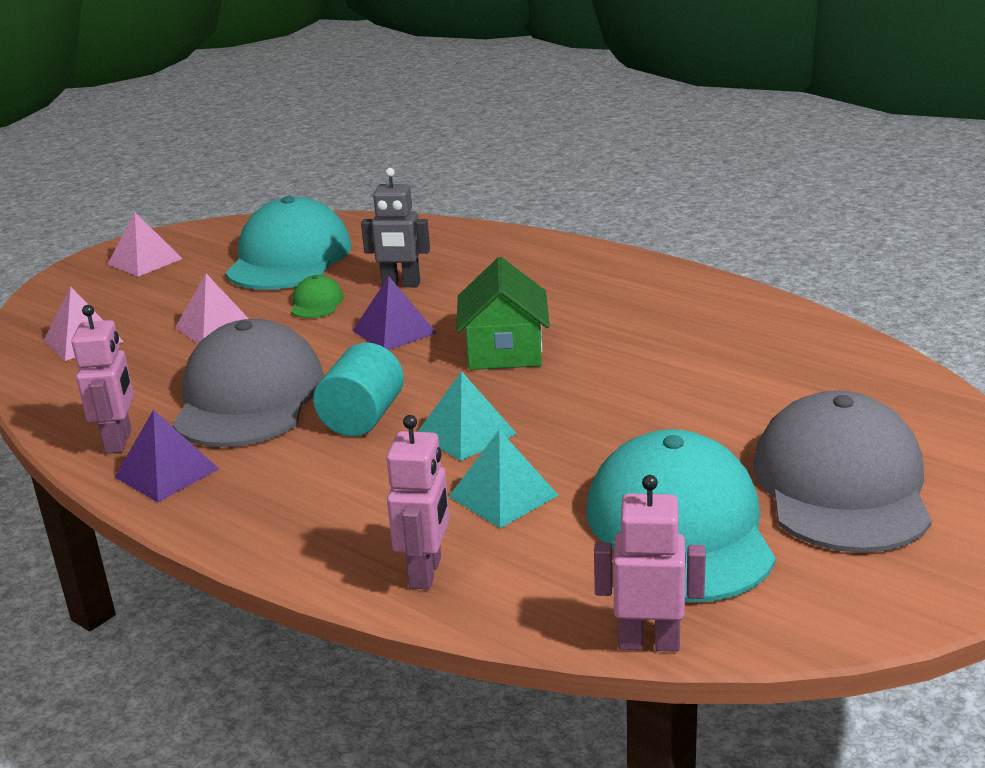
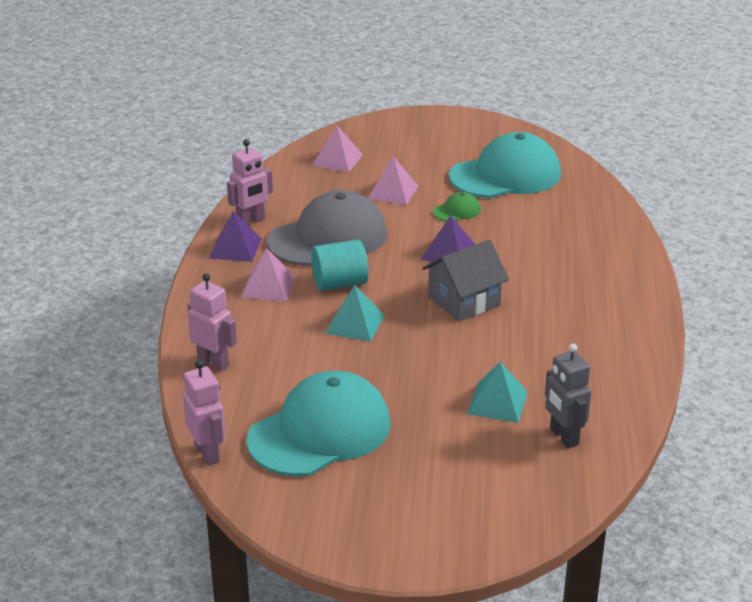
camera: 55 degrees right, 5 degrees up
(145, 261) = (447, 131): pink pyramid -> pink pyramid (268, 286)
(401, 284) = (513, 229): grey robot -> grey robot (563, 437)
(426, 572) = (213, 363): pink robot -> pink robot turned 120 degrees counterclockwise
(503, 496) = (302, 360): turquoise pyramid -> turquoise pyramid (497, 402)
(504, 351) = (464, 301): green house -> grey house
(841, 485) = (418, 480): grey cap -> none

